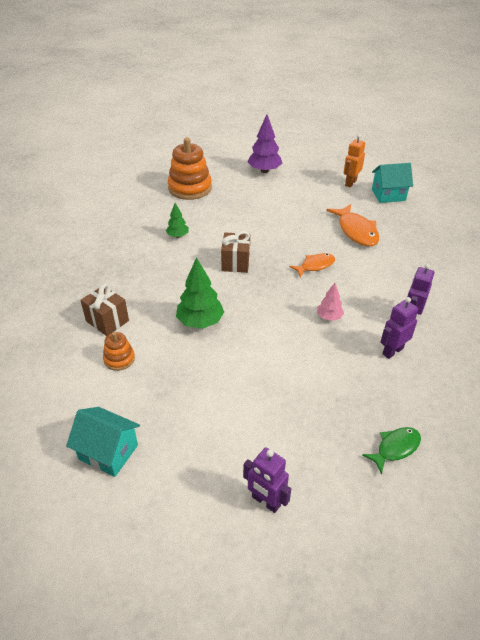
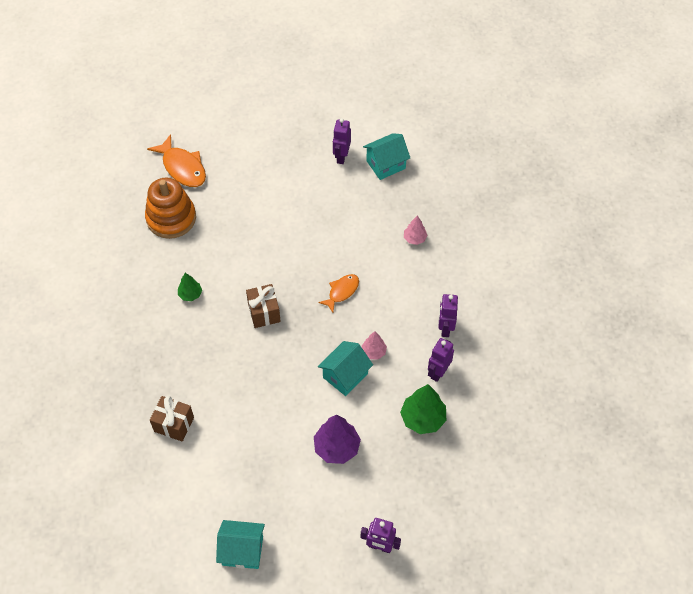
camera: 20 degrees left, 15 degrees up
(119, 359) = (206, 461): orange stacking toy -> none
(200, 322) = (260, 396): green tree -> green tree (422, 418)
(264, 171) = (242, 164): purple tree -> purple tree (337, 447)
(292, 328) = (345, 376): none -> turquoise house
(350, 183) = (341, 156): orange robot -> purple robot
(356, 231) = (367, 230): orange fish -> orange fish (182, 167)
(395, 448) = (462, 467): green fish -> none
(399, 246) = (414, 238): none -> pink tree

